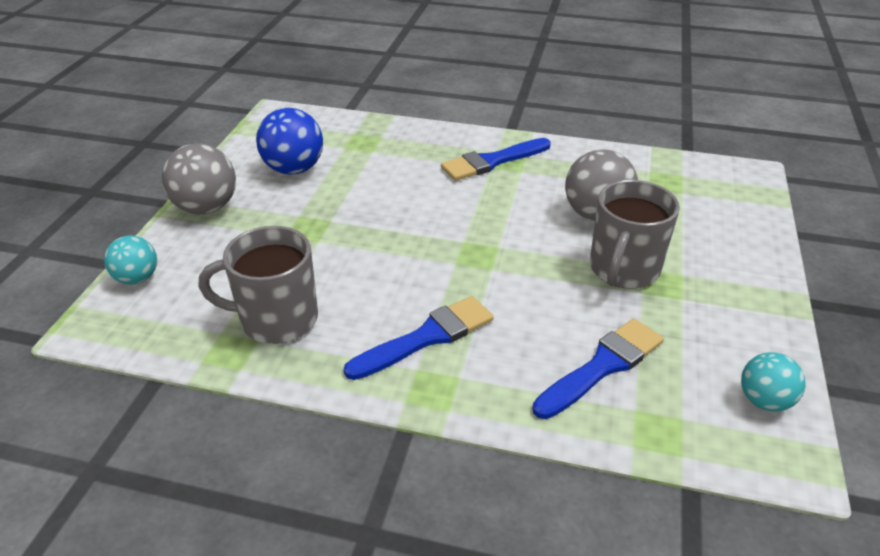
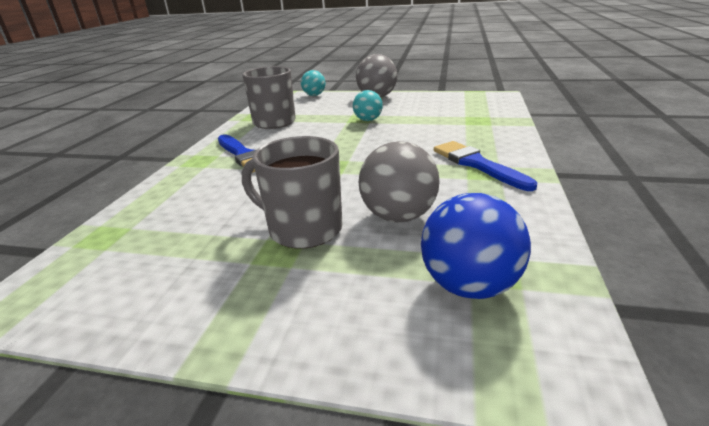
camera: 90 degrees right, 10 degrees down
(294, 169) = (427, 107): blue ball -> blue ball (469, 285)
(602, 366) = (183, 214): blue brush -> none
(764, 400) = (84, 300): turquoise ball -> turquoise ball (368, 120)

